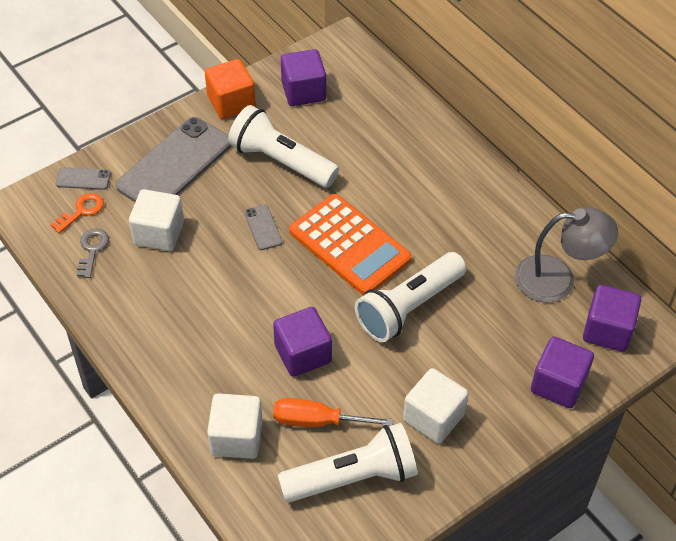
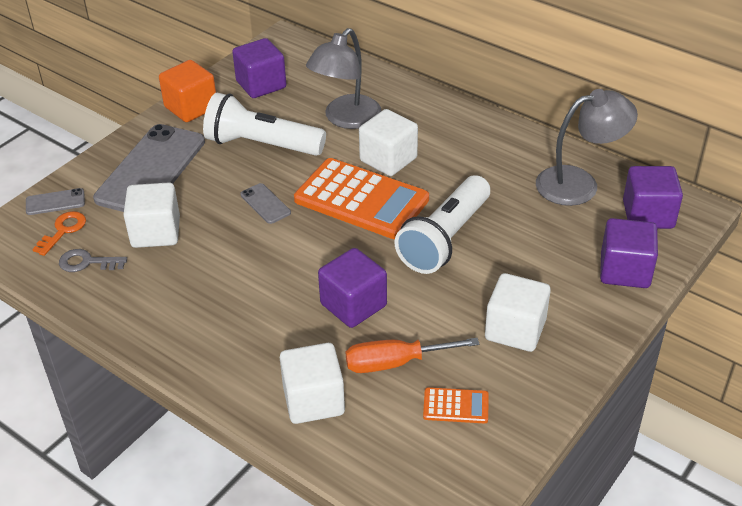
camera: 15 degrees left, 10 degrees down
(92, 249) = (87, 262): grey key -> grey key turned 75 degrees counterclockwise
(352, 477) = (455, 406): white flashlight -> orange calculator
(368, 151) = (346, 119): none -> grey lamp
(390, 207) = (388, 159): none -> white cube

